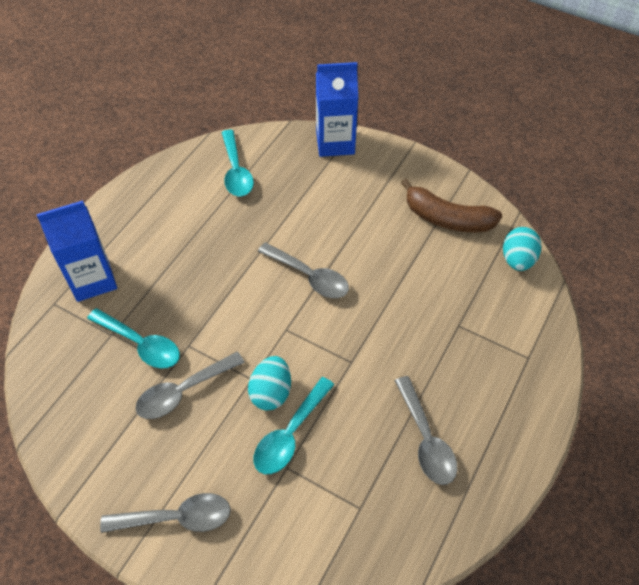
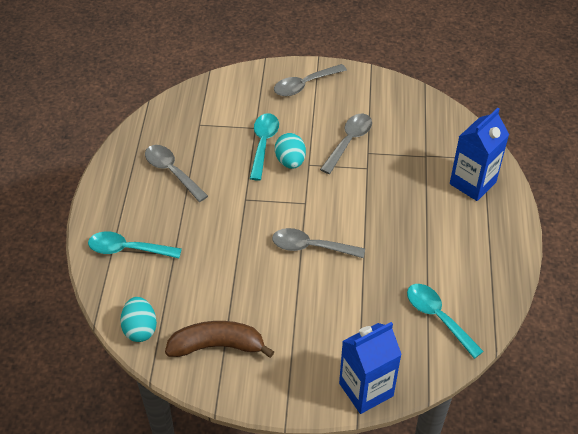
camera: 155 degrees right, 5 degrees down
(141, 344) = (400, 157): turquoise spoon -> turquoise spoon (128, 249)

